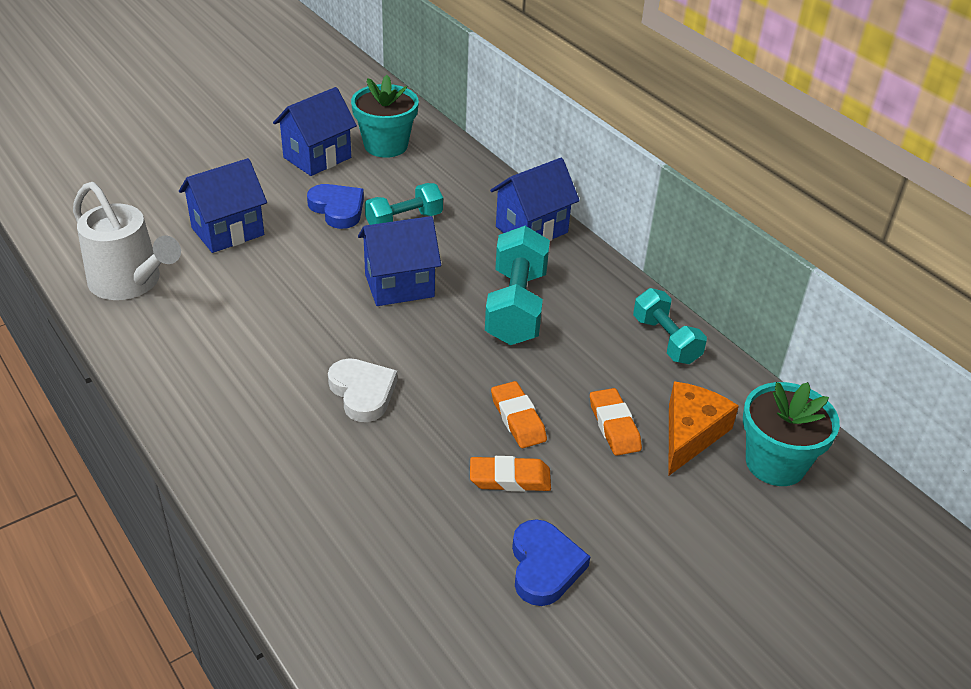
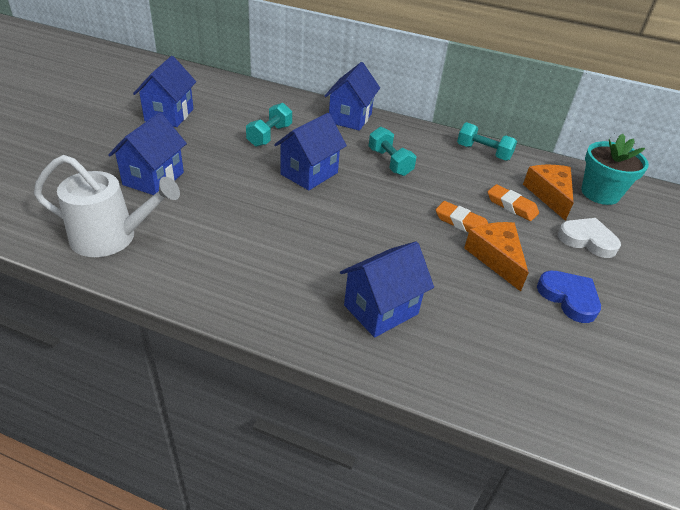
camera: 35 degrees left, 0 degrees up
(307, 472) = (381, 310): none -> blue house
(337, 209) = (218, 141): blue heart -> none
(362, 392) = (358, 245): white heart -> white heart (587, 240)
(386, 145) = (209, 96): turquoise flower pot -> none
(510, 479) = (496, 258): orange eraser -> orange cheese
(516, 307) = (390, 162): turquoise dumbbell -> turquoise dumbbell, size x0.64

